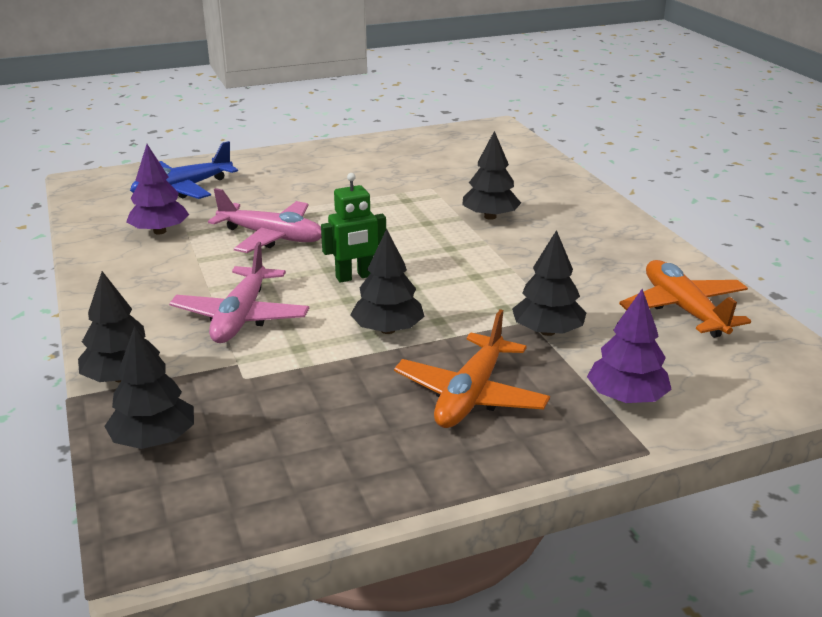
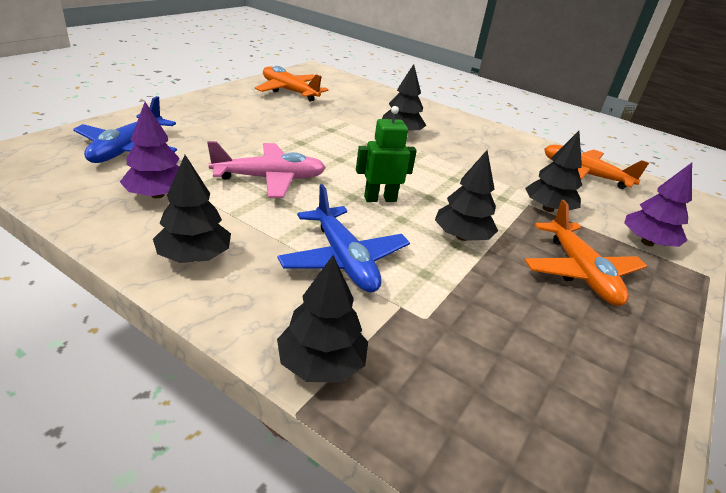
camera: 40 degrees left, 5 degrees up
(154, 440) = (442, 420): black tree -> black tree (194, 256)
(241, 317) = (344, 260): pink plane -> blue plane
(354, 277) = (380, 199): green robot -> green robot turned 135 degrees counterclockwise
(420, 151) = (289, 91): none -> orange plane

